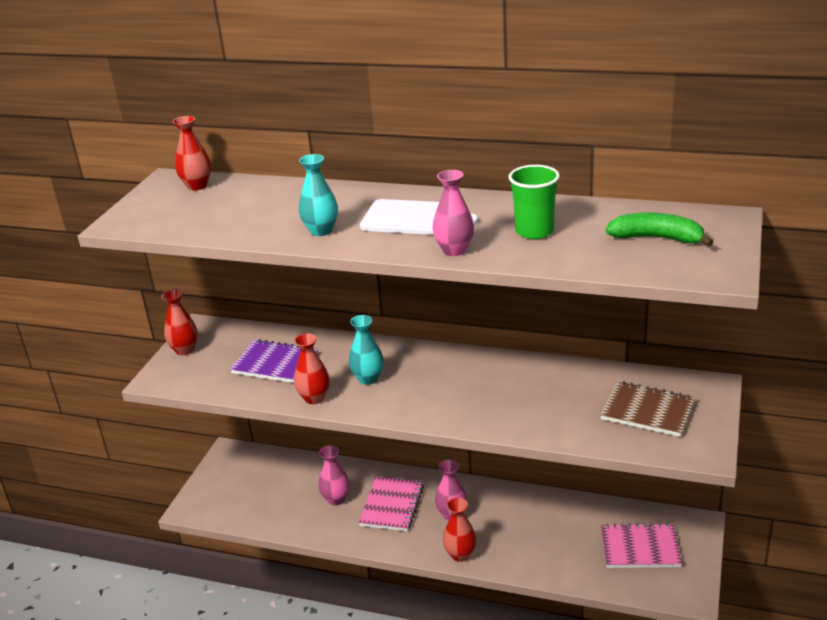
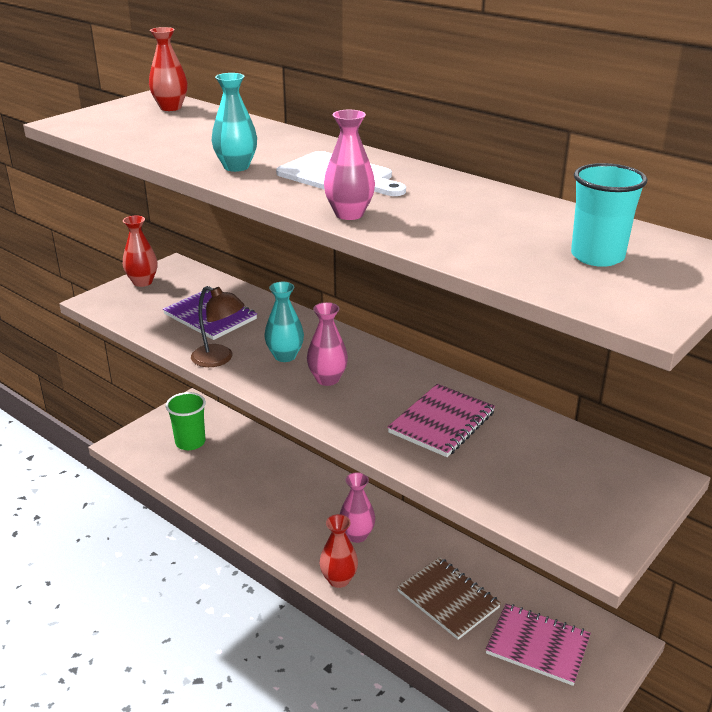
camera: 20 degrees right, 0 degrees up
(314, 398) = (219, 359): red vase -> brown lamp
(336, 499) = (255, 480): pink vase -> pink vase (327, 379)
(392, 505) = (304, 505): pink notebook -> pink notebook (442, 422)
(534, 231) = (457, 216): green cup -> green cup (190, 442)
(647, 411) = (561, 482): brown notebook -> brown notebook (448, 599)
(657, 238) = (597, 256): green banana -> turquoise cup

